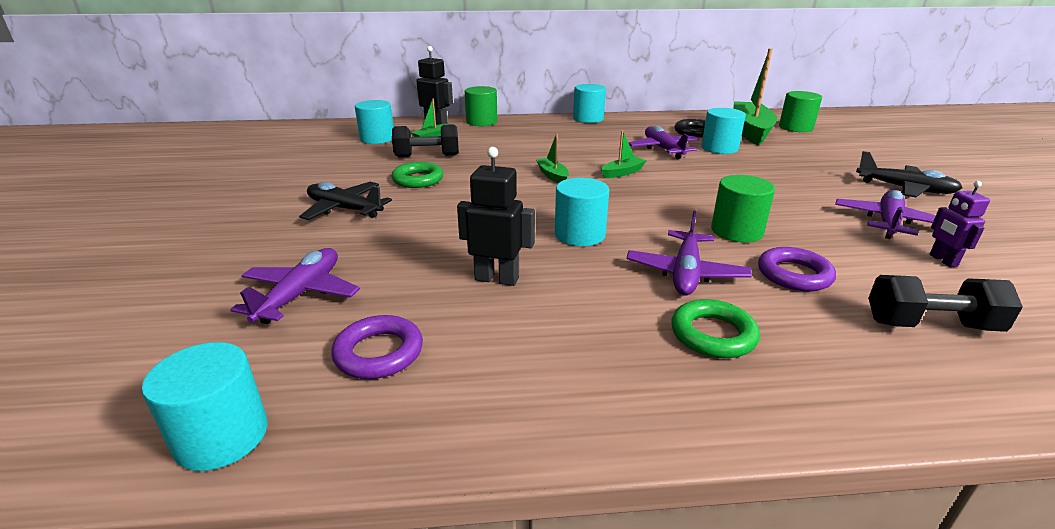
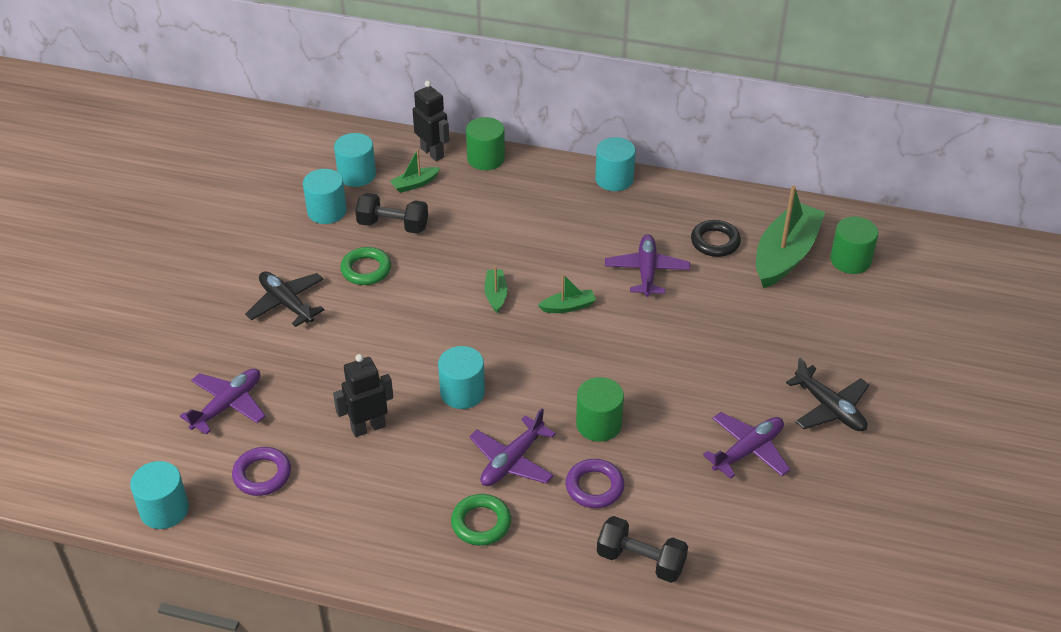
camera: 20 degrees right, 15 degrees up
(497, 279) = (368, 427): black robot -> black robot turned 60 degrees counterclockwise
(719, 148) = (711, 284): turquoise cylinder -> turquoise cylinder (327, 211)
(942, 260) = (735, 507): purple robot -> none

